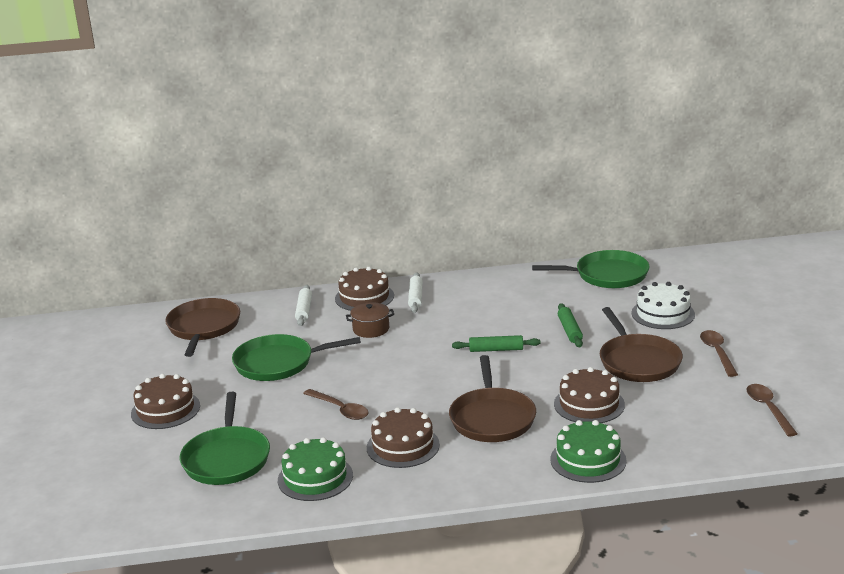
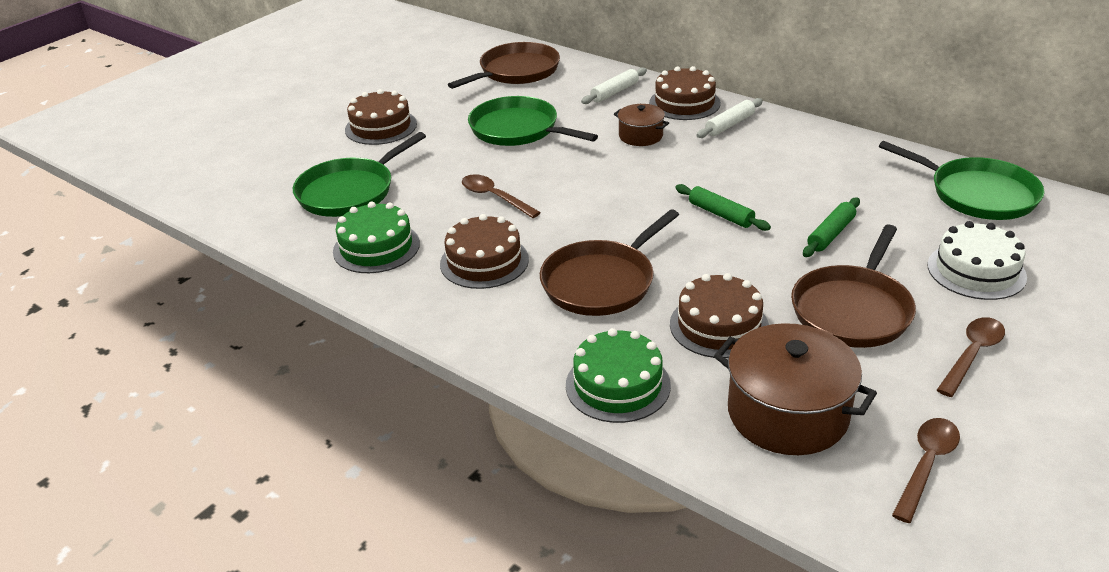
camera: 45 degrees right, 10 degrees up
(340, 409) = (494, 197): brown spoon -> brown spoon turned 135 degrees clockwise
(683, 423) = (787, 413): none -> brown pot

